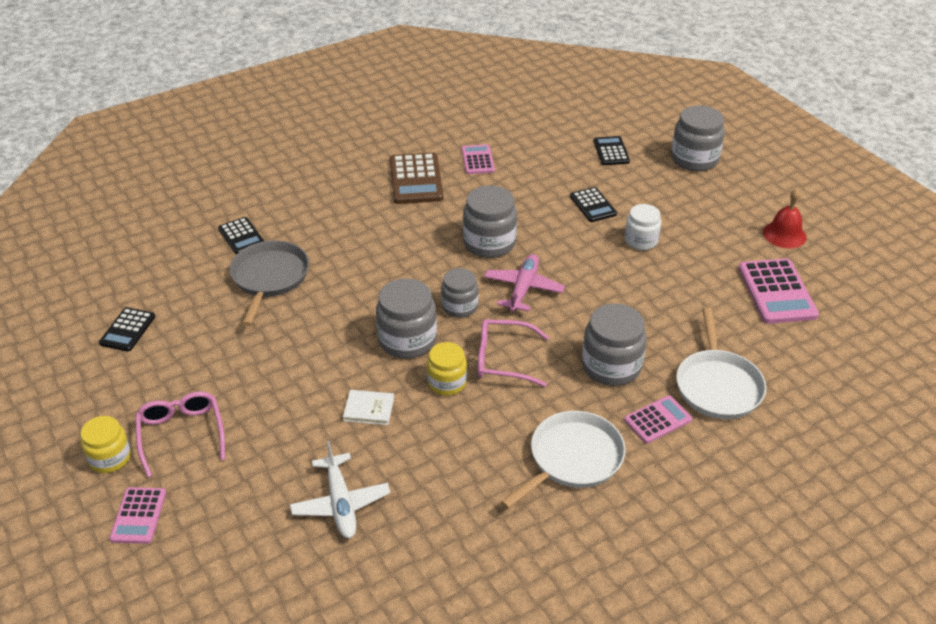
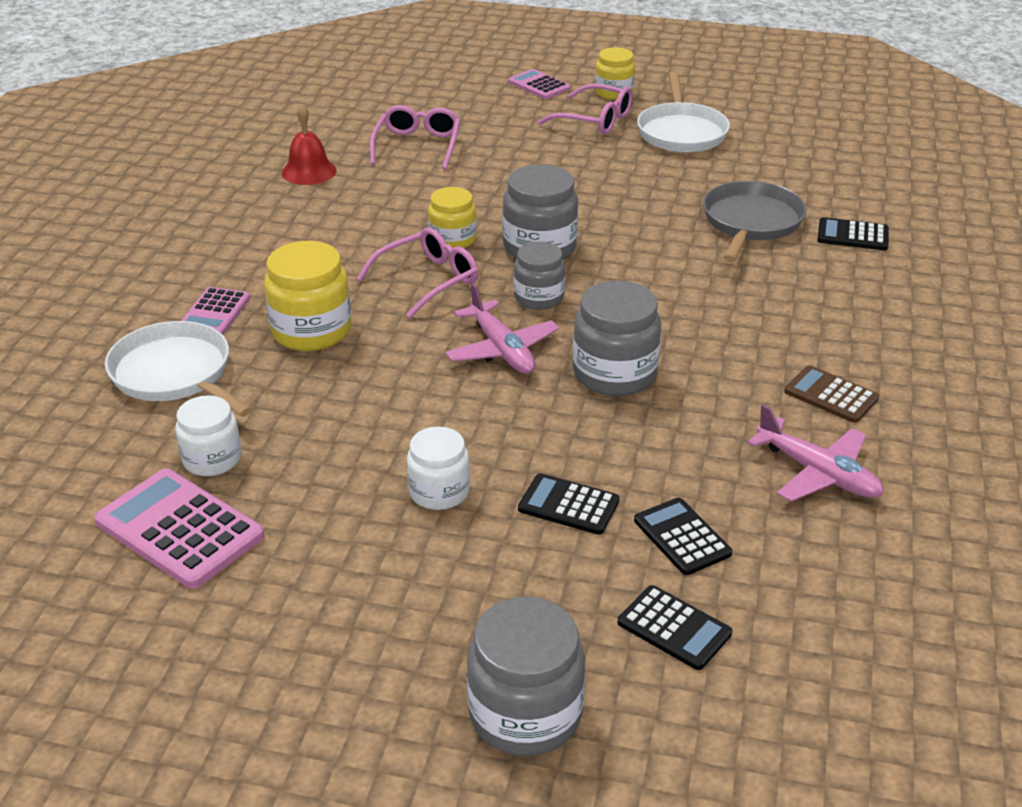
camera: 135 degrees right, 5 degrees down
(128, 330) = (767, 139): black calculator -> black calculator (682, 537)
(269, 278) = (751, 222): grey pan -> grey pan turned 120 degrees counterclockwise
(340, 503) = (417, 146): white plane -> pink glasses
(369, 409) = (488, 194): white book -> none
(416, 179) = (830, 395): brown calculator -> brown calculator, size x0.60
(477, 160) = (818, 473): pink calculator -> pink plane
(572, 459) = (267, 249): white pan -> white pan (681, 132)
(611, 366) = (311, 331): grey jar -> yellow jar
(735, 318) = (212, 459): none -> white jar
(784, 234) = (233, 642): red bell -> red bell (309, 171)

